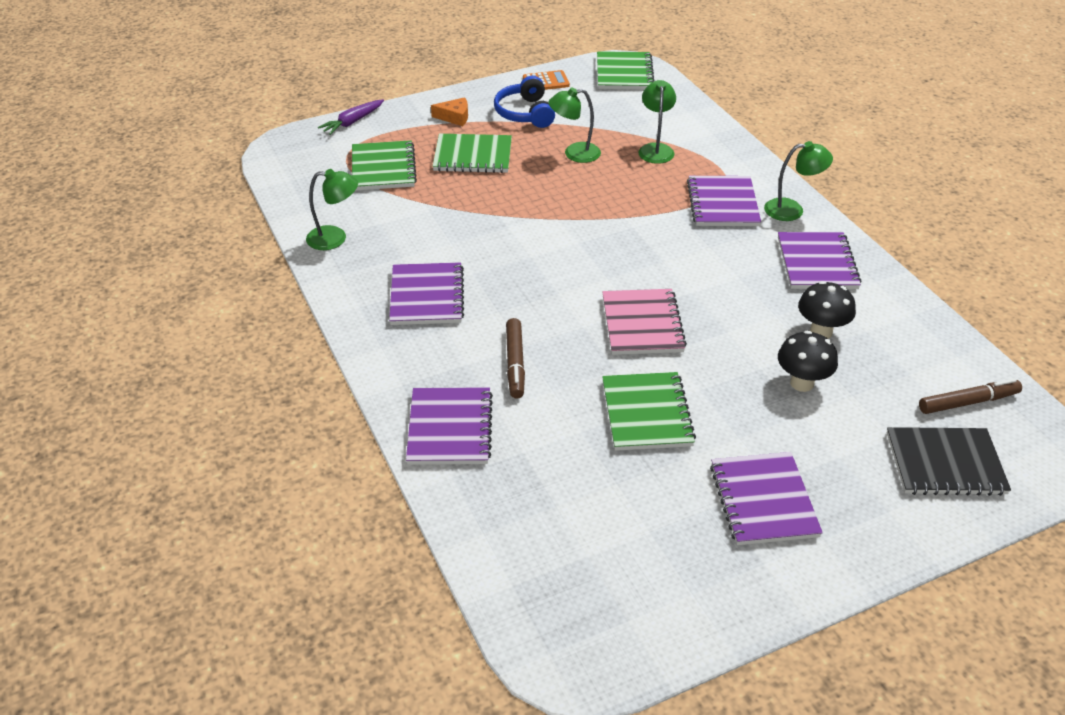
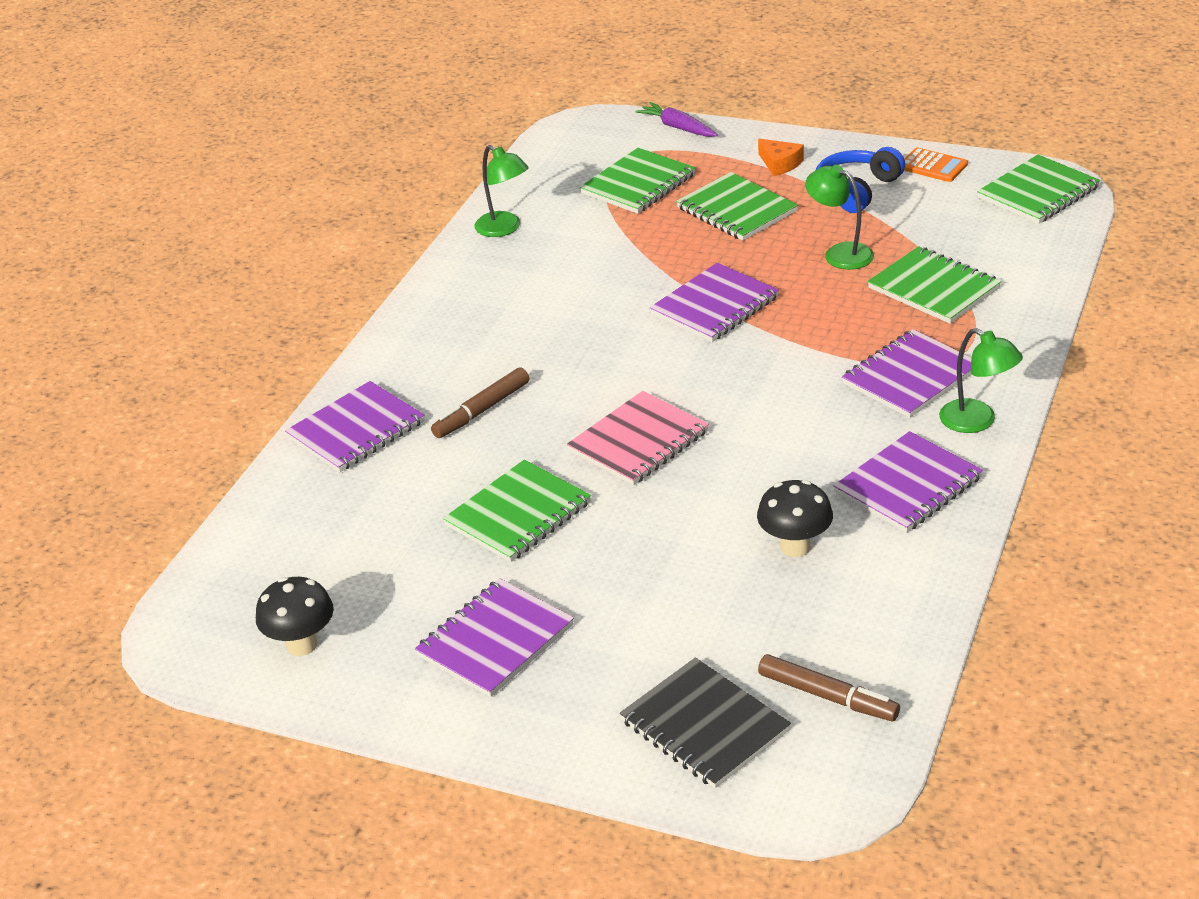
camera: 50 degrees right, 5 degrees down
(352, 122) = (677, 127): purple carrot -> purple carrot turned 45 degrees clockwise
(427, 296) = (500, 316): purple notebook -> purple notebook (715, 306)
(655, 149) = (934, 288): green lamp -> green notebook
(802, 383) = (695, 577): black mushroom -> black mushroom (302, 645)

